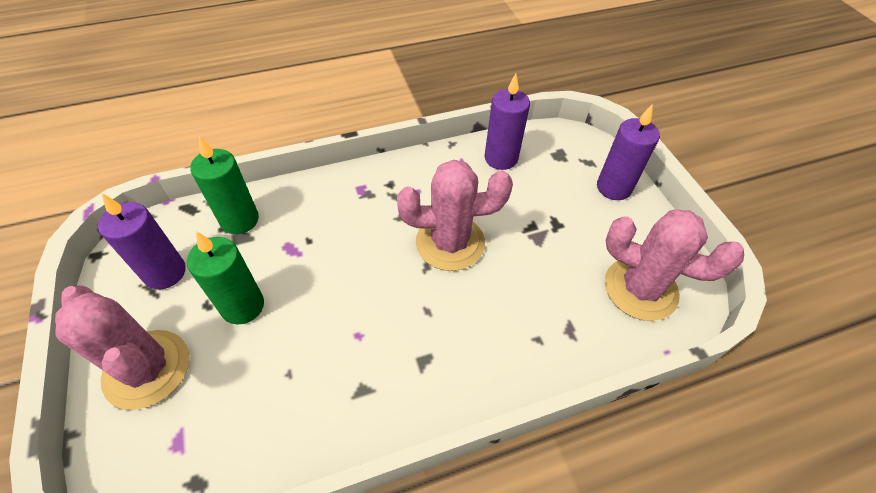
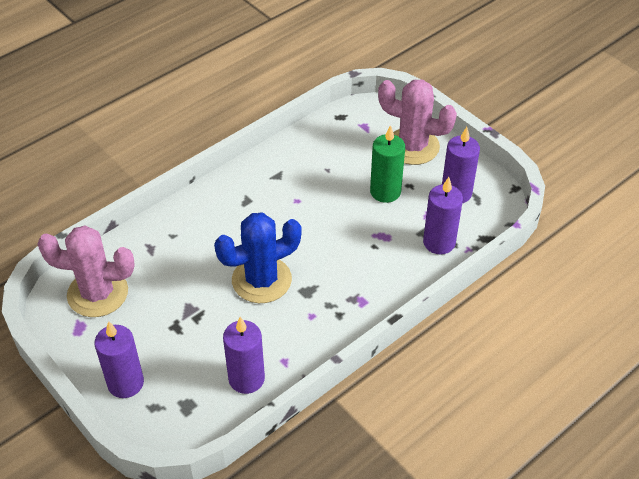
camera: 160 degrees right, 5 degrees down
(239, 220) = (439, 242): green candle -> purple candle
(450, 242) = (261, 280): pink cactus -> blue cactus

